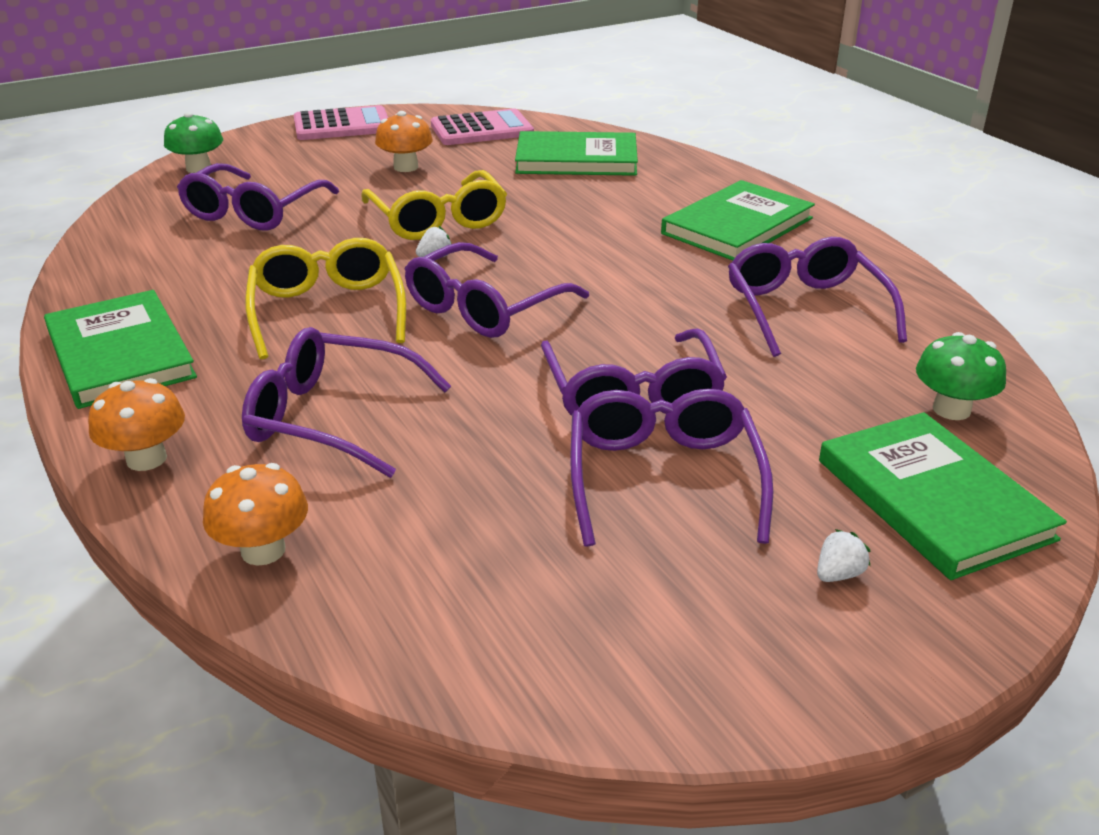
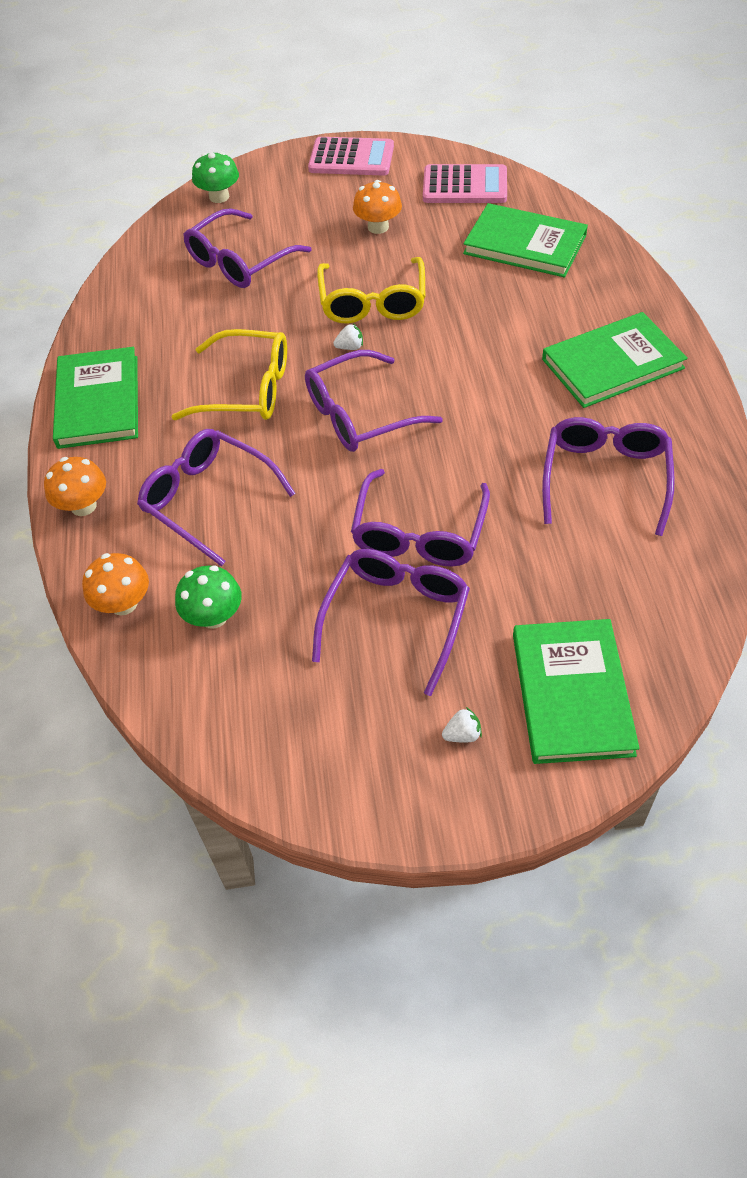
camera: 25 degrees right, 20 degrees up
(327, 310) = (248, 389): yellow glasses -> yellow glasses turned 90 degrees clockwise
(951, 409) = (647, 615): green mushroom -> green mushroom (213, 616)

